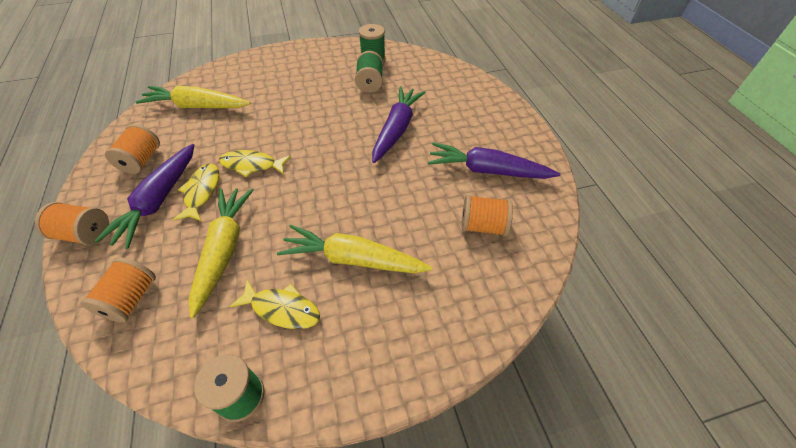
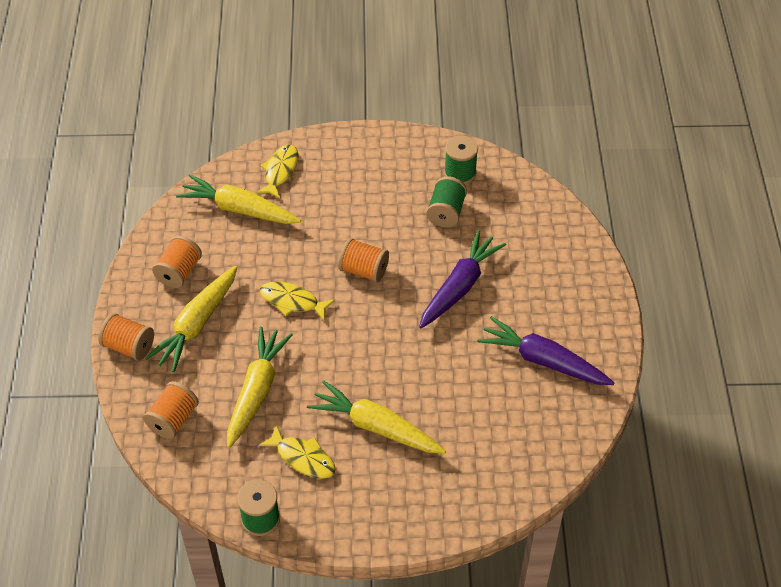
camera: 15 degrees right, 0 degrees up
(159, 201) = (197, 324): purple carrot -> yellow carrot
(201, 192) = (239, 323): yellow fish -> yellow fish (280, 171)
(483, 226) = (513, 421): orange spool -> orange spool (364, 270)

